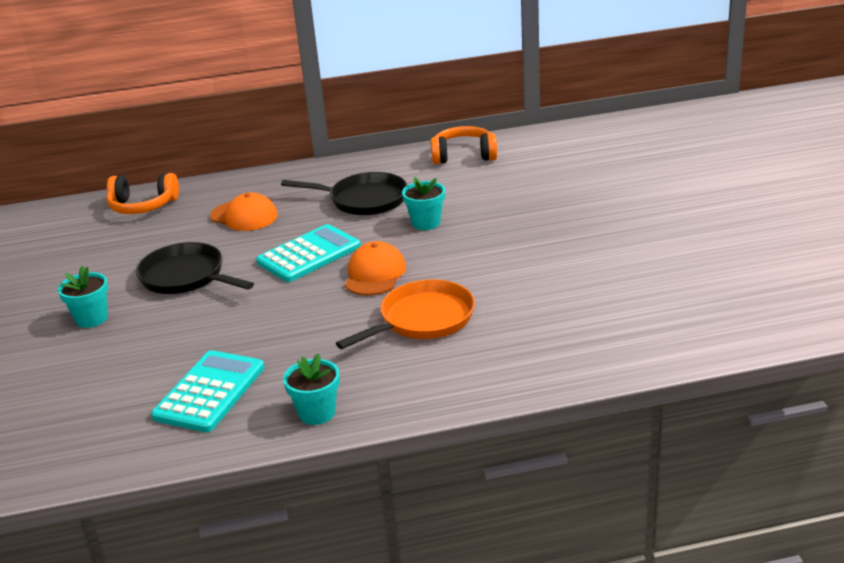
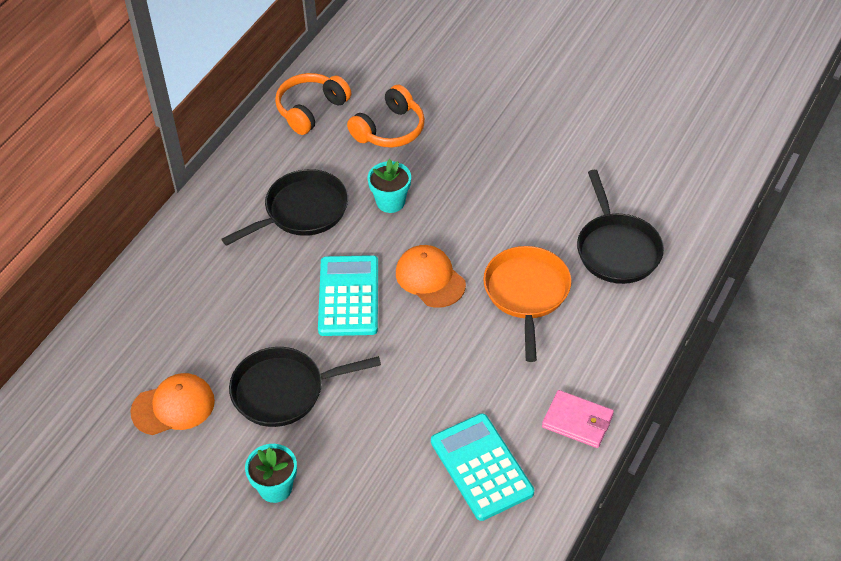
camera: 50 degrees left, 20 degrees up
(143, 206) = (105, 353): orange headphones -> orange headphones (390, 130)
(244, 216) = (224, 297): orange cap -> orange cap (173, 406)
(317, 413) = (577, 421): turquoise flower pot -> pink wallet
(539, 334) = (617, 249): none -> black pan

